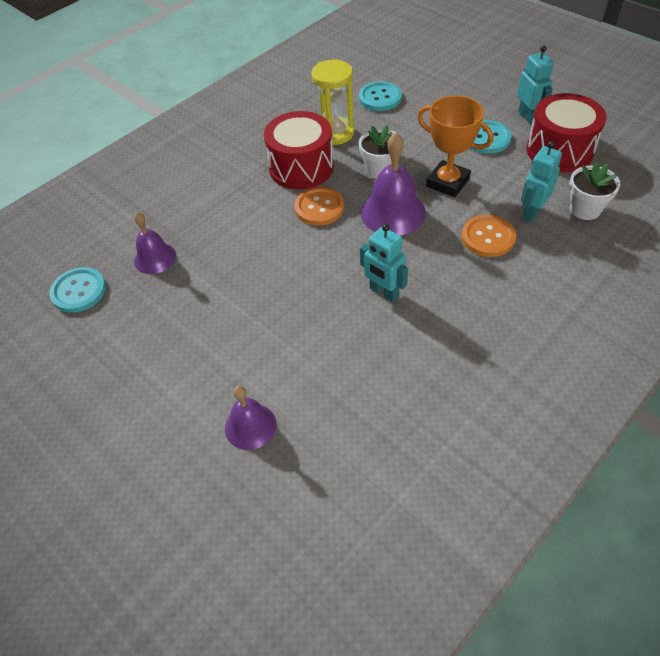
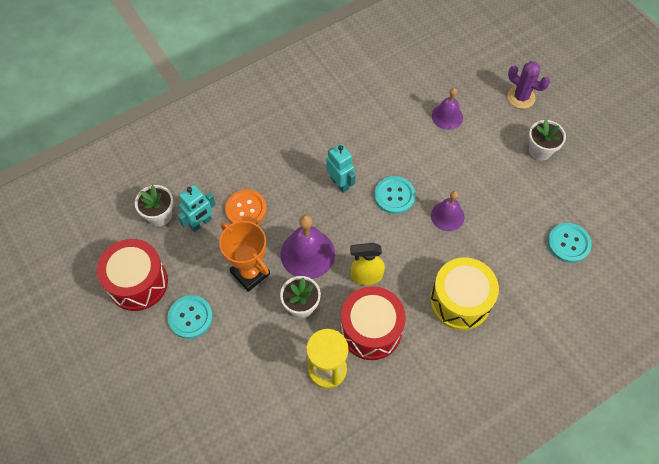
camera: 170 degrees left, 10 degrees up
(102, 405) = (540, 150): none -> white flower pot
(126, 494) = (521, 97): none -> purple cactus
(155, 258) = (509, 260): purple bell -> purple bell (447, 216)
(210, 209) = (460, 301): none -> yellow drum
(319, 207) = (366, 276): orange button -> yellow spray bottle
(380, 98) = (265, 413): turquoise button -> turquoise button (394, 196)
(528, 117) = (137, 335): turquoise robot -> none

